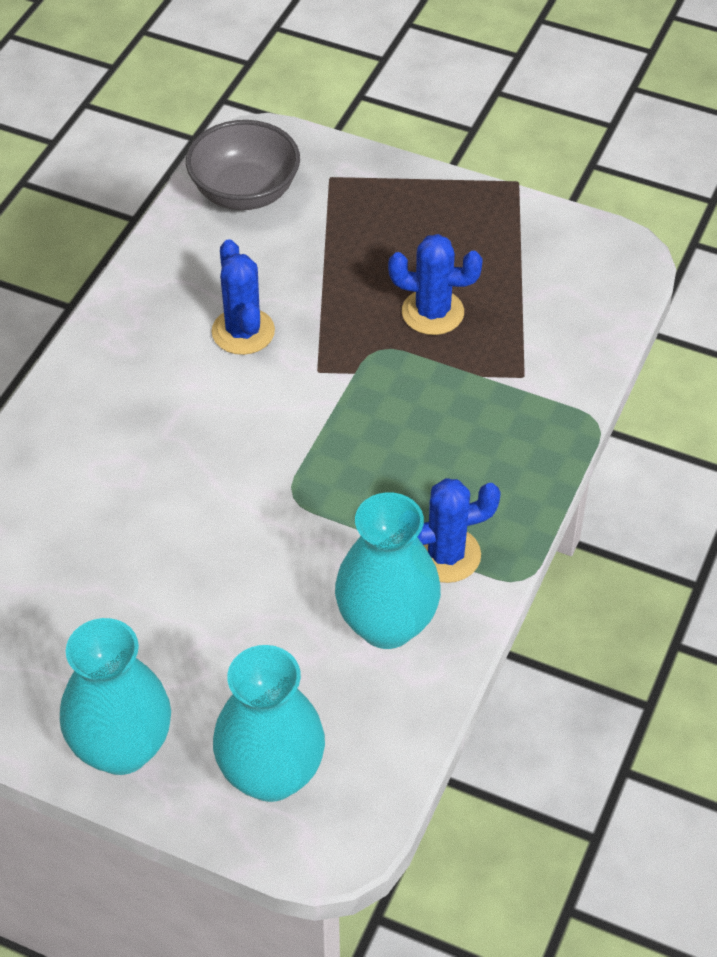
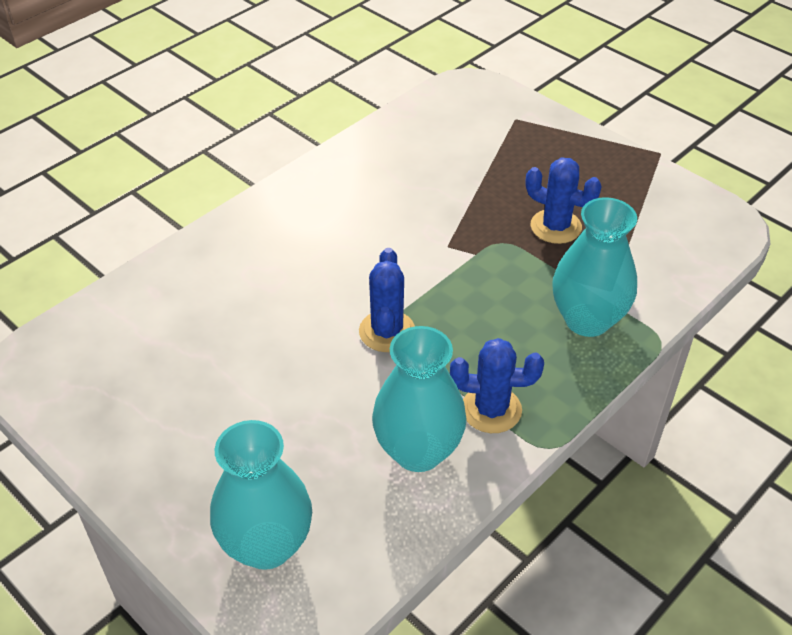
camera: 20 degrees right, 5 degrees down
(122, 748) = (160, 484): turquoise vase -> turquoise vase (587, 320)
(243, 331) = (403, 205): blue cactus -> blue cactus (387, 331)
(245, 192) = (448, 115): grey bowl -> none

